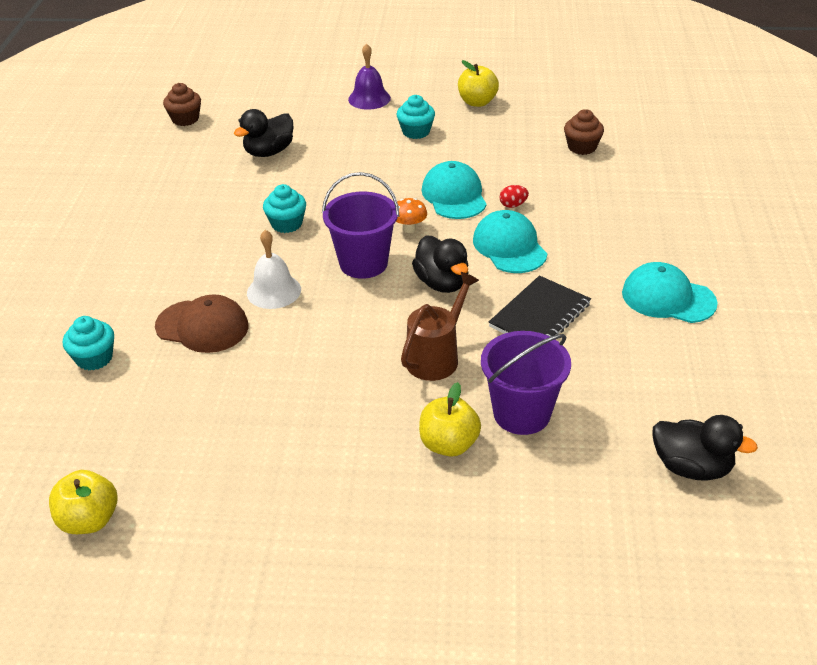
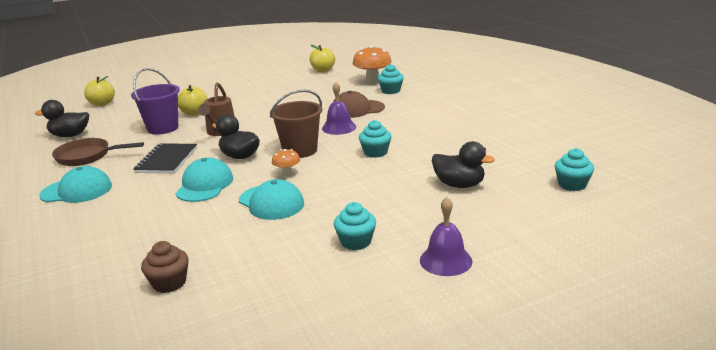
camera: 150 degrees right, 15 degrees down
(75, 409) = (372, 81): none -> orange mushroom
(185, 119) = (572, 184): brown cupcake -> turquoise cupcake
(269, 152) = (459, 185): black duck -> black duck turned 105 degrees clockwise
(274, 291) = (339, 127): white bell -> purple bell
(363, 263) = (300, 150): purple bucket -> brown bucket
(477, 102) = (322, 299): yellow apple -> yellow apple (102, 104)
(509, 247) = (204, 185): turquoise cap -> turquoise cap turned 120 degrees counterclockwise
(513, 205) = (216, 210): red egg -> none
(656, 376) = (87, 156): none -> brown pan

